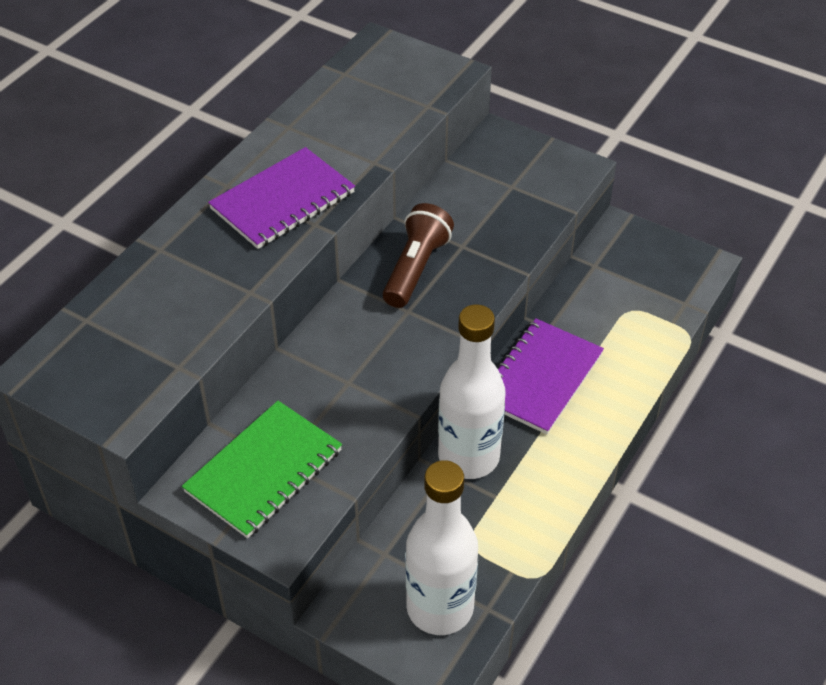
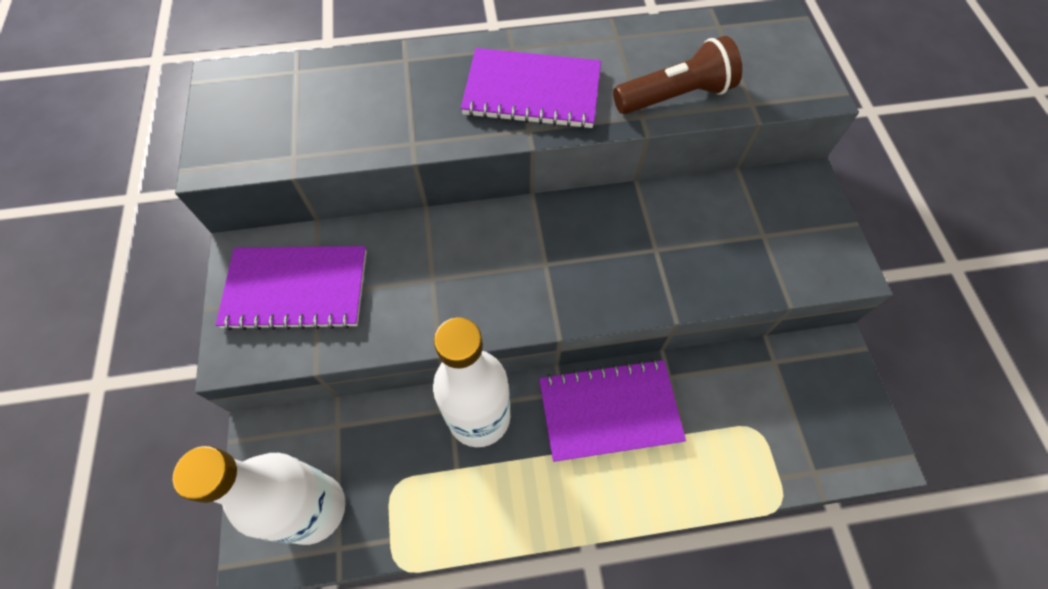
camera: 50 degrees right, 15 degrees up
(264, 471) = (296, 289): green notebook -> purple notebook
(416, 268) = (596, 235): brown flashlight -> brown flashlight (675, 96)

